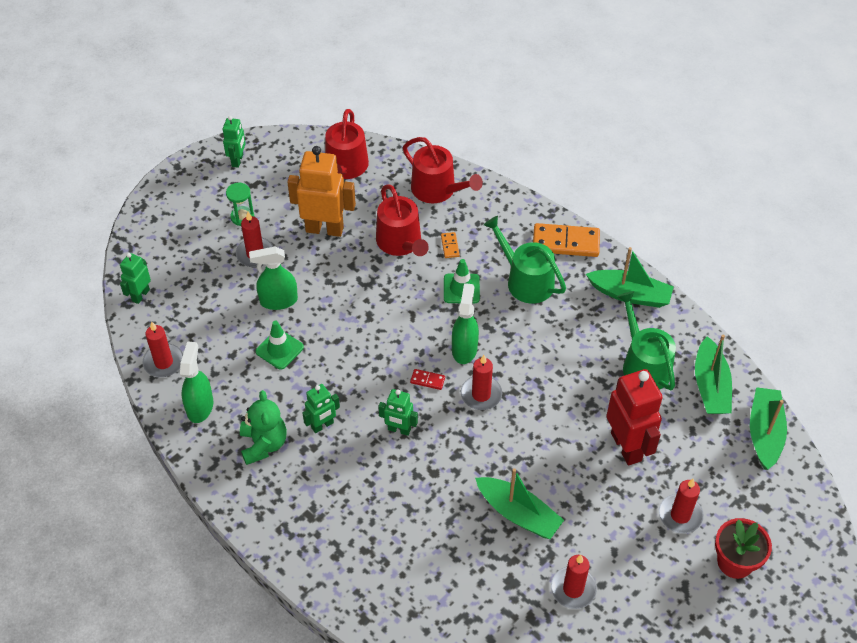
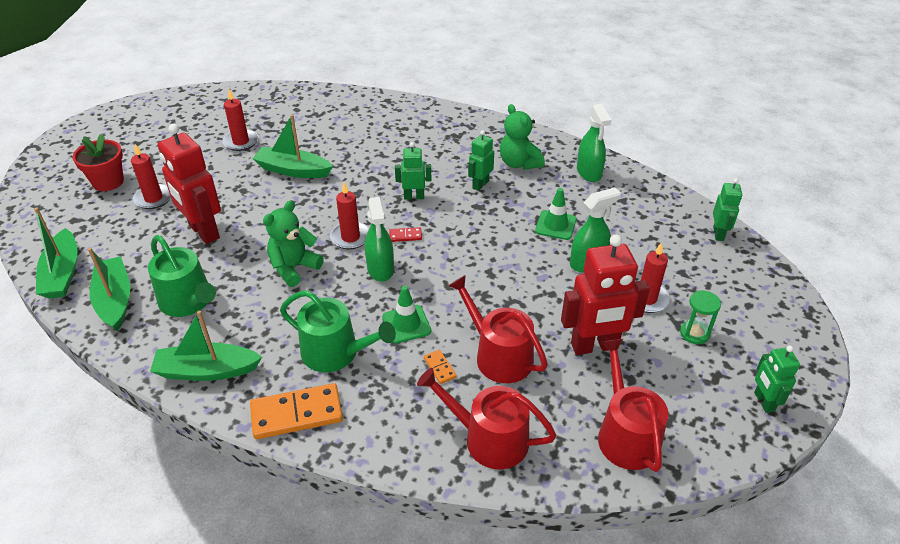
camera: 160 degrees right, 10 degrees down
(163, 362) = (646, 192): red candle -> none
(324, 229) = (594, 346): orange robot -> red robot
(543, 374) = (294, 268): none -> green teddy bear

